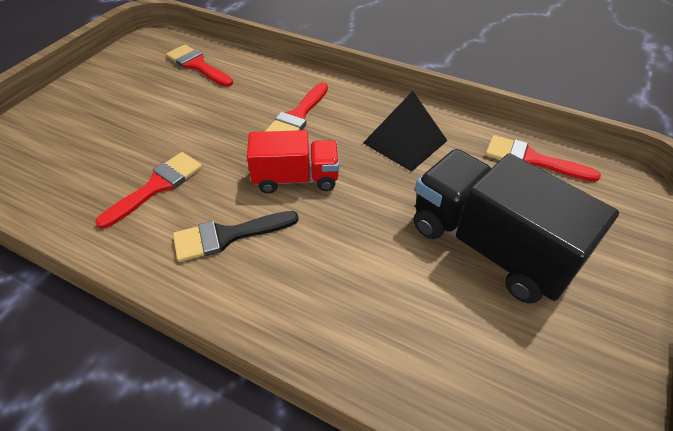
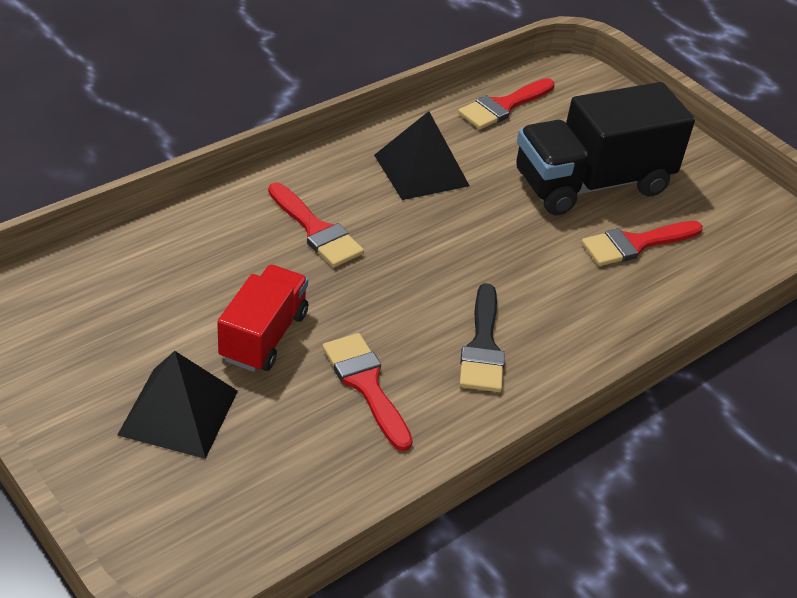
camera: 70 degrees left, 5 degrees down
(102, 119) = (178, 412): none -> black pyramid
(197, 65) = (118, 284): red brush -> red brush (635, 244)
(296, 178) = (427, 269): red truck -> red truck (264, 336)

